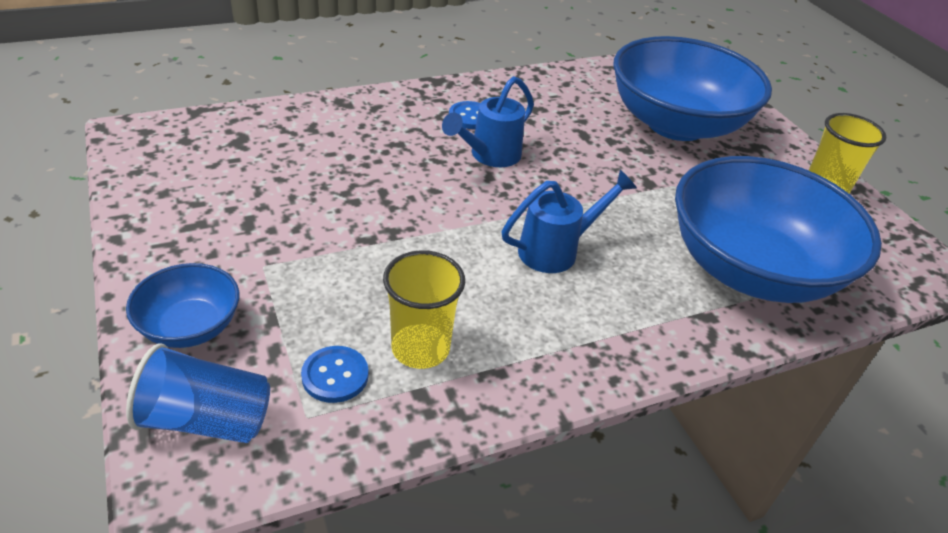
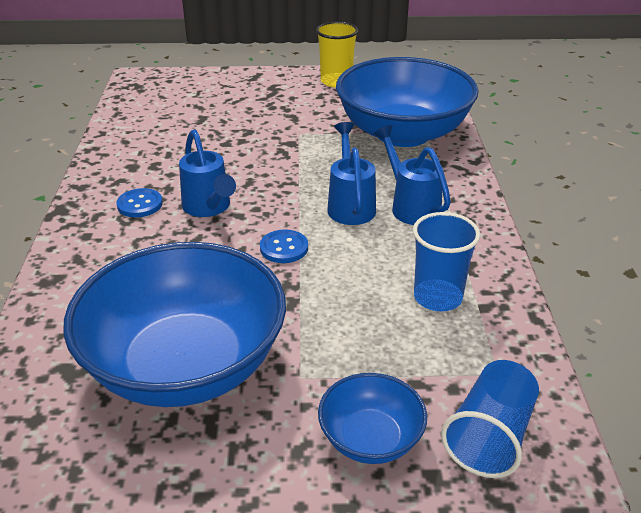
camera: 65 degrees left, 5 degrees down
(335, 376) = (456, 350): blue button -> blue button (284, 248)
(420, 348) = (437, 297): yellow cup -> blue cup
(588, 300) = (410, 206): none -> blue watering can
(676, 124) = (223, 109): blue bowl -> blue bowl (185, 365)

